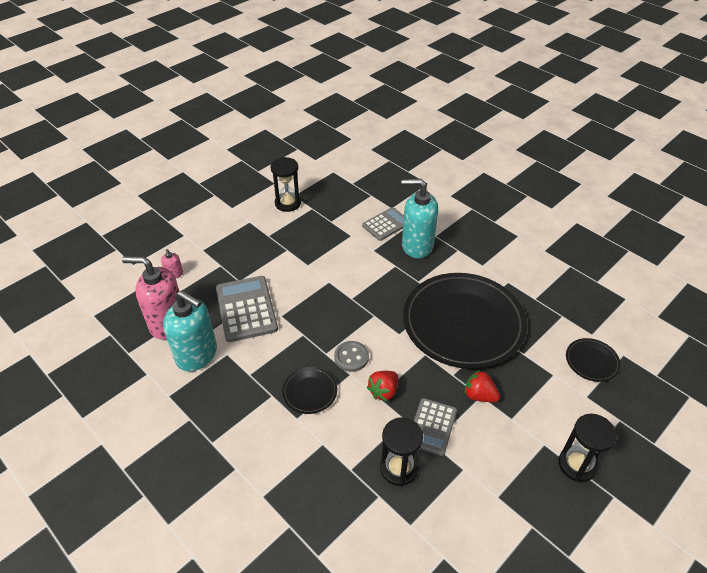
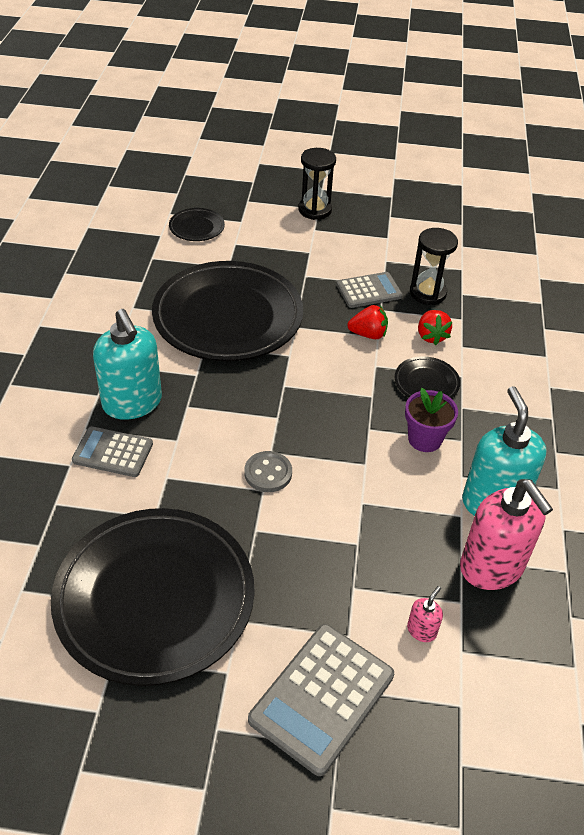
camera: 130 degrees left, 0 degrees up
(246, 309) = (390, 503): grey calculator -> grey calculator (322, 697)
(269, 355) = (424, 439): none -> purple flower pot
(288, 203) = (155, 598): black hourglass -> black plate
(351, 357) = (356, 375): grey button -> grey button (268, 473)
(479, 395) = (306, 276): red strawberry -> red strawberry (431, 336)

